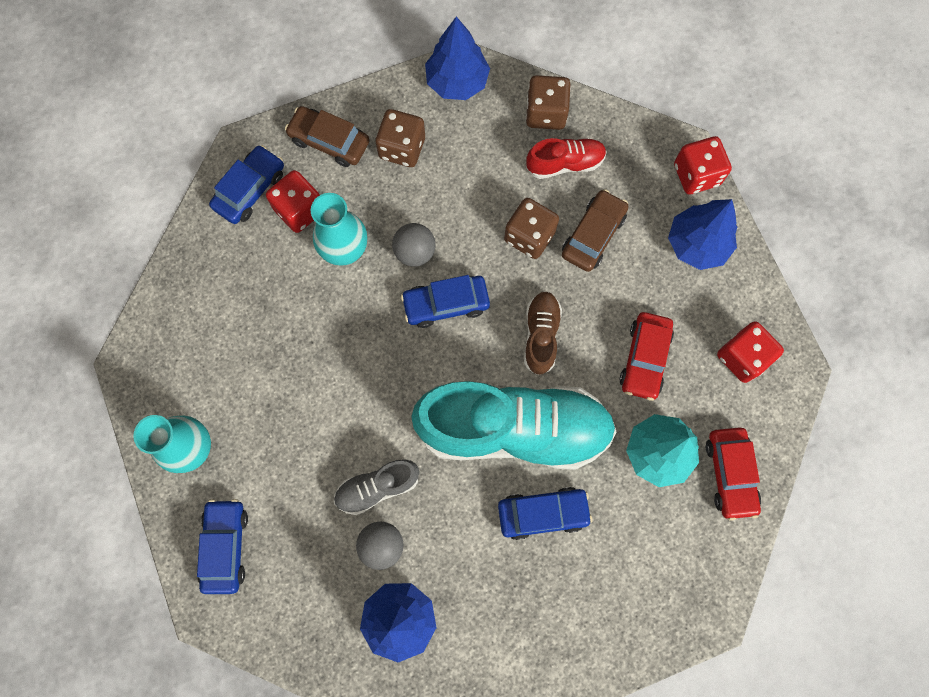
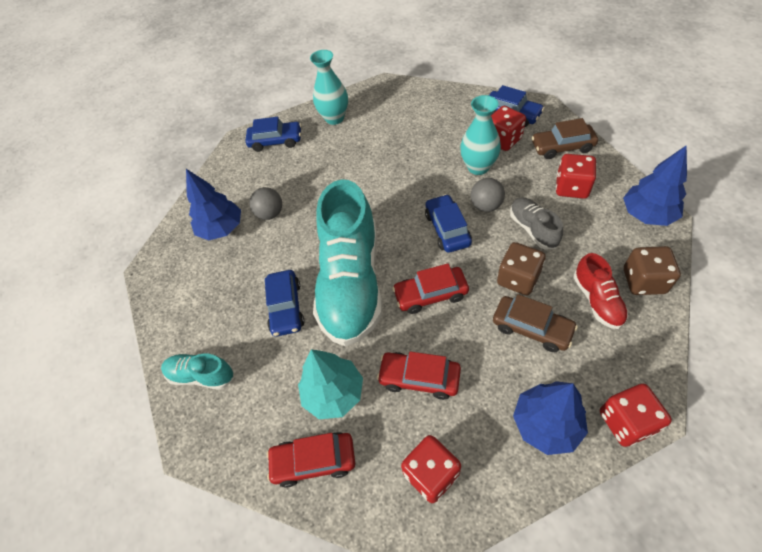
camera: 95 degrees right, 20 degrees down
(329, 141) = (562, 147): brown car -> brown car turned 120 degrees counterclockwise
(377, 487) = (309, 206): grey shoe -> grey shoe (533, 229)
(402, 148) = (571, 187): brown dice -> red dice
(541, 335) = (430, 294): brown shoe -> red car
(629, 616) = (201, 375): none -> turquoise shoe

